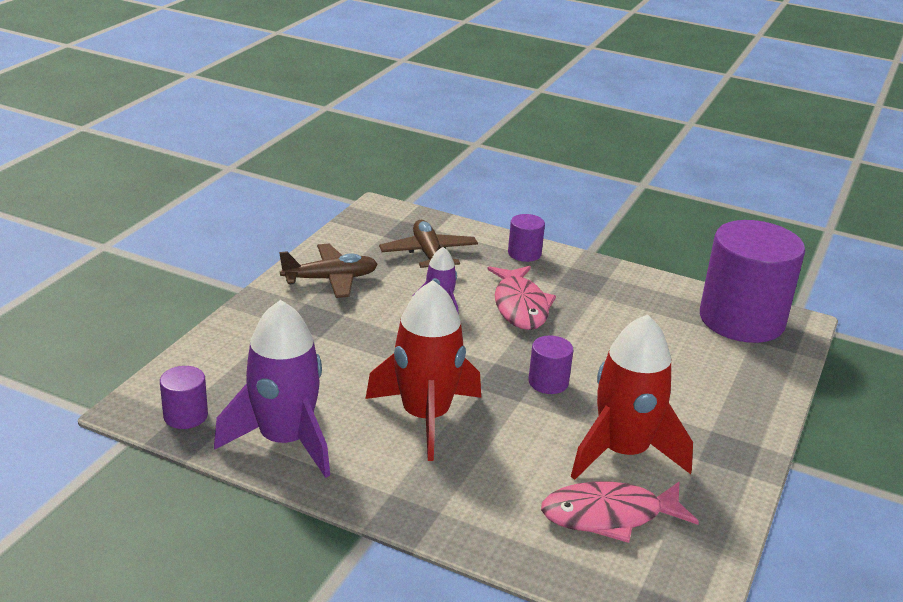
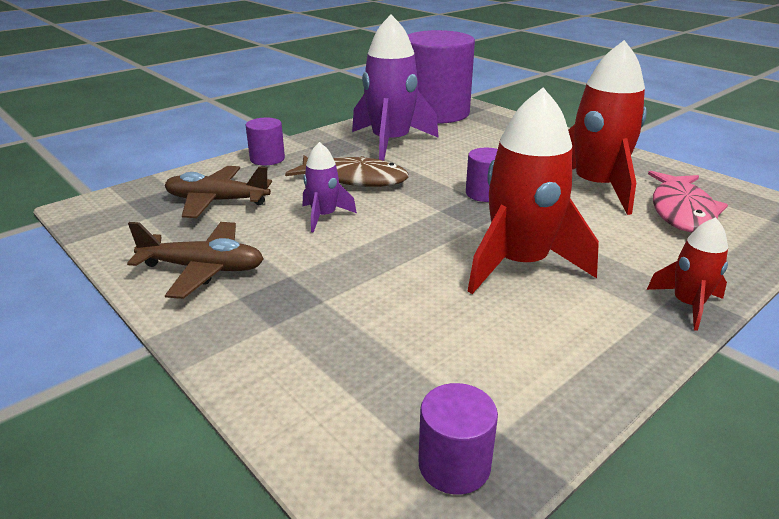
camera: 65 degrees left, 0 degrees up
(284, 440) = (541, 372): purple rocket -> purple rocket (390, 143)
(330, 279) = (203, 269): brown plane -> brown plane turned 90 degrees clockwise
(413, 514) = (687, 305): none -> red rocket
(520, 306) = (354, 179): pink fish -> brown fish

